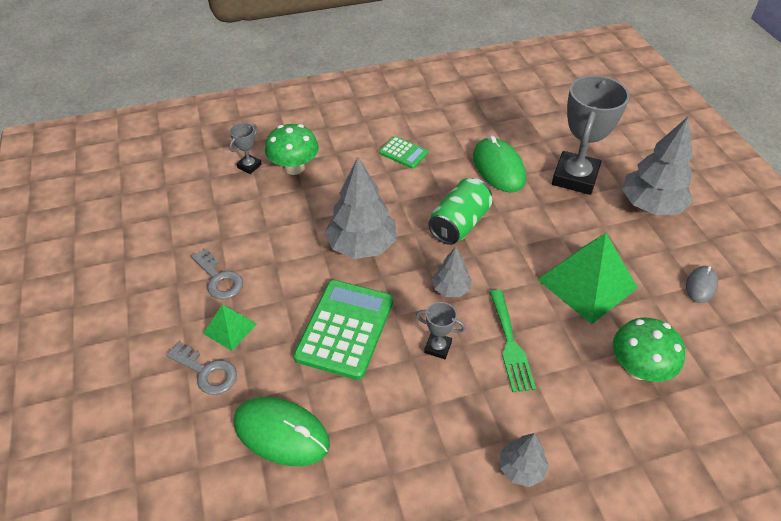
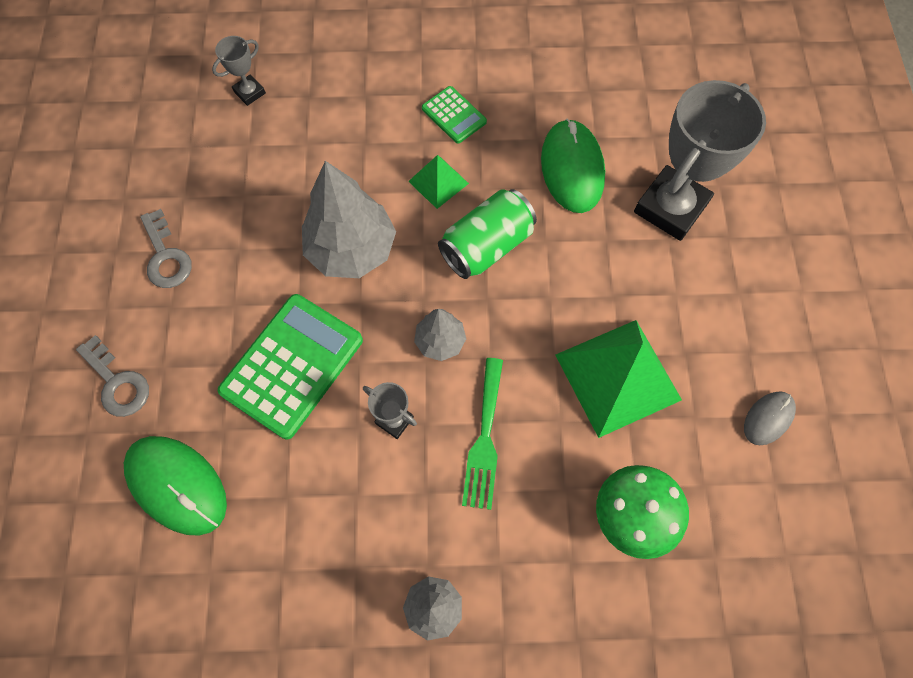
camera: 15 degrees right, 20 degrees up
(230, 328) = (159, 330): green pyramid -> green pyramid (438, 182)
(294, 168) = (305, 108): green mushroom -> none
(650, 205) = (756, 277): grey tree -> none

